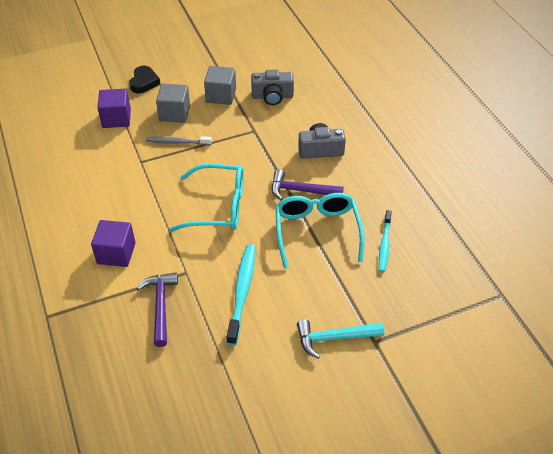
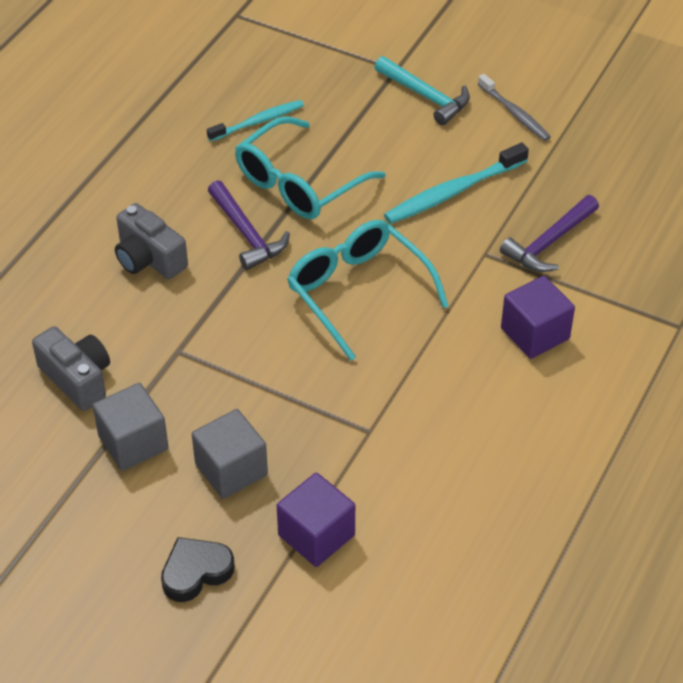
camera: 130 degrees left, 0 degrees up
(177, 142) = (289, 419): grey toothbrush -> grey toothbrush (515, 113)

